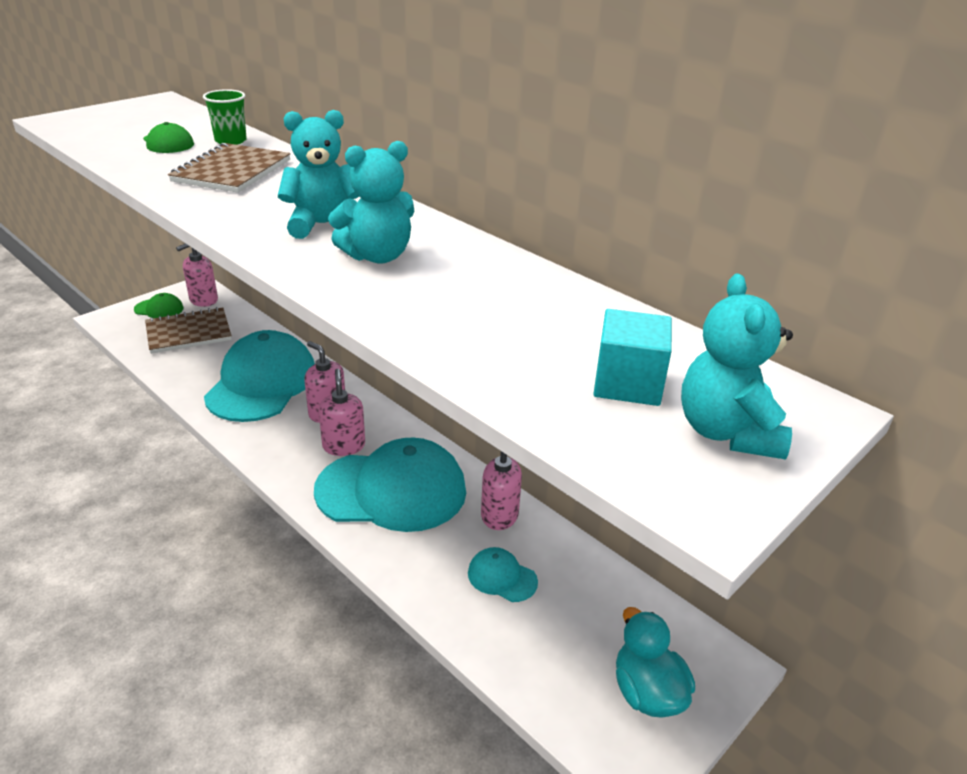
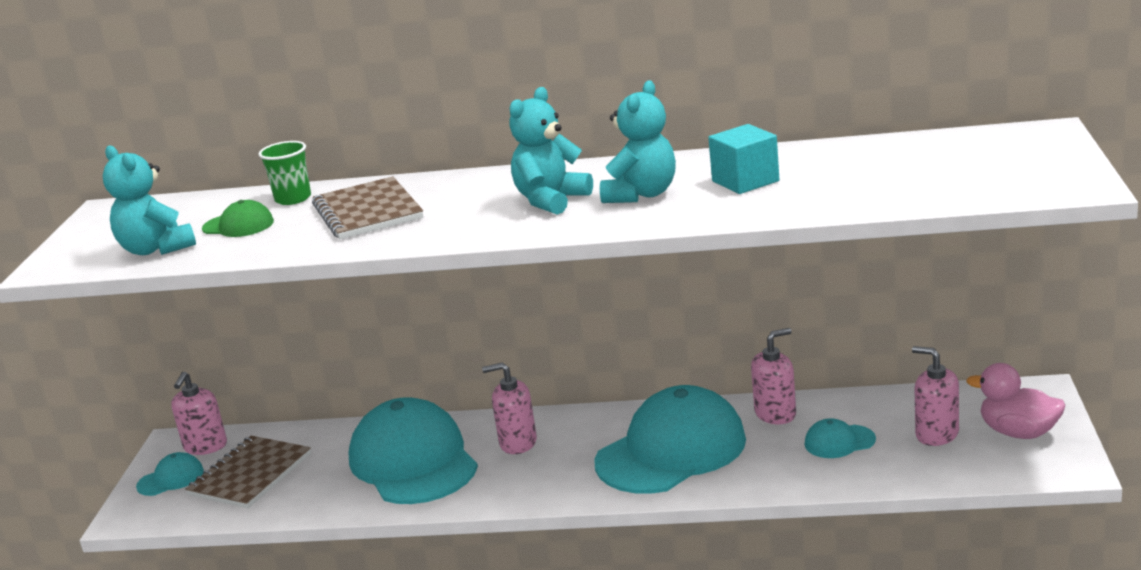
camera: 35 degrees left, 10 degrees down
(159, 309) = (171, 479): green cap -> turquoise cap
(344, 446) = (577, 452): pink soap dispenser -> pink soap dispenser (936, 434)
(628, 383) = (940, 168): turquoise cube -> turquoise cube (745, 181)
(647, 692) = (1018, 432): turquoise duck -> pink duck
(727, 432) = (1027, 160): turquoise teddy bear -> turquoise teddy bear (156, 249)

